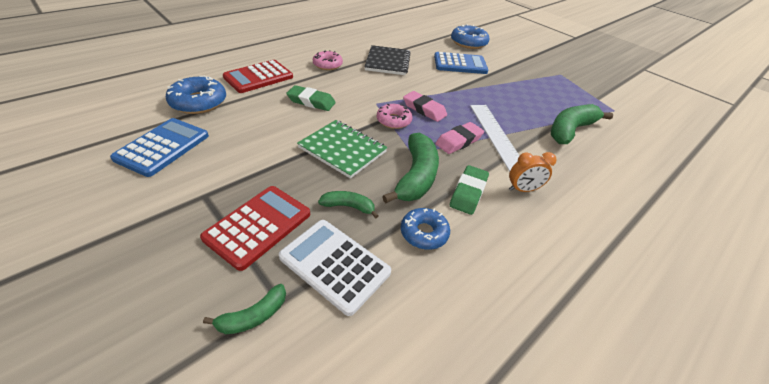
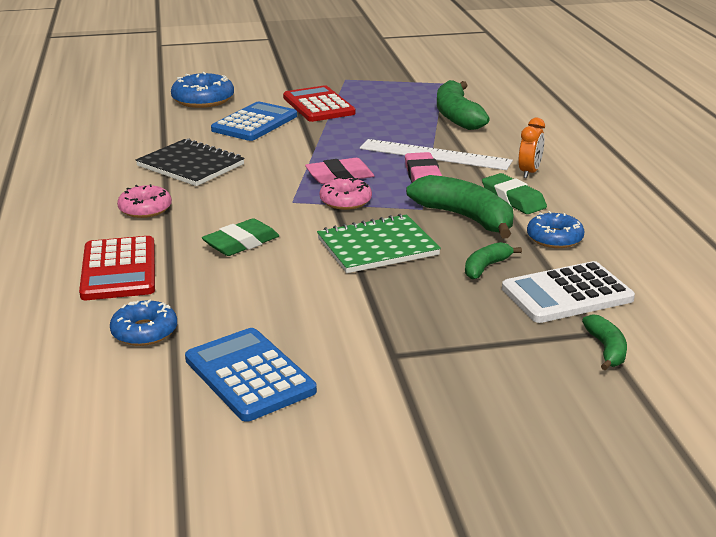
camera: 55 degrees left, 15 degrees down
(199, 102) = (144, 331): blue donut -> blue donut, size x0.66
(258, 226) = (478, 326): red calculator -> red calculator (318, 105)

